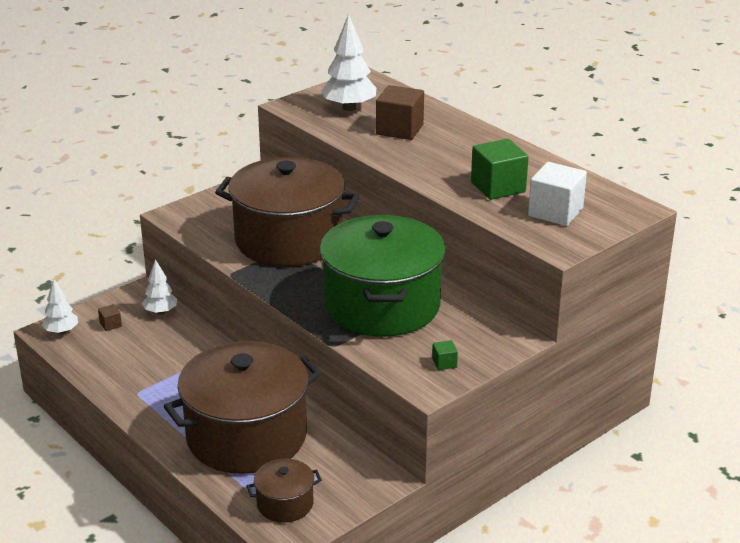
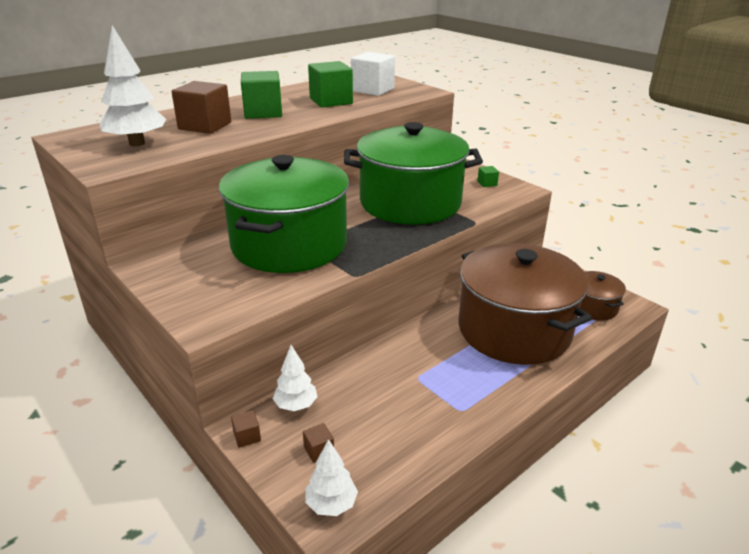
camera: 90 degrees left, 0 degrees up
(132, 294) = (247, 436): none -> brown cube
(288, 240) = (289, 245): brown pot -> green pot
(447, 153) = (263, 112): none -> green cube

